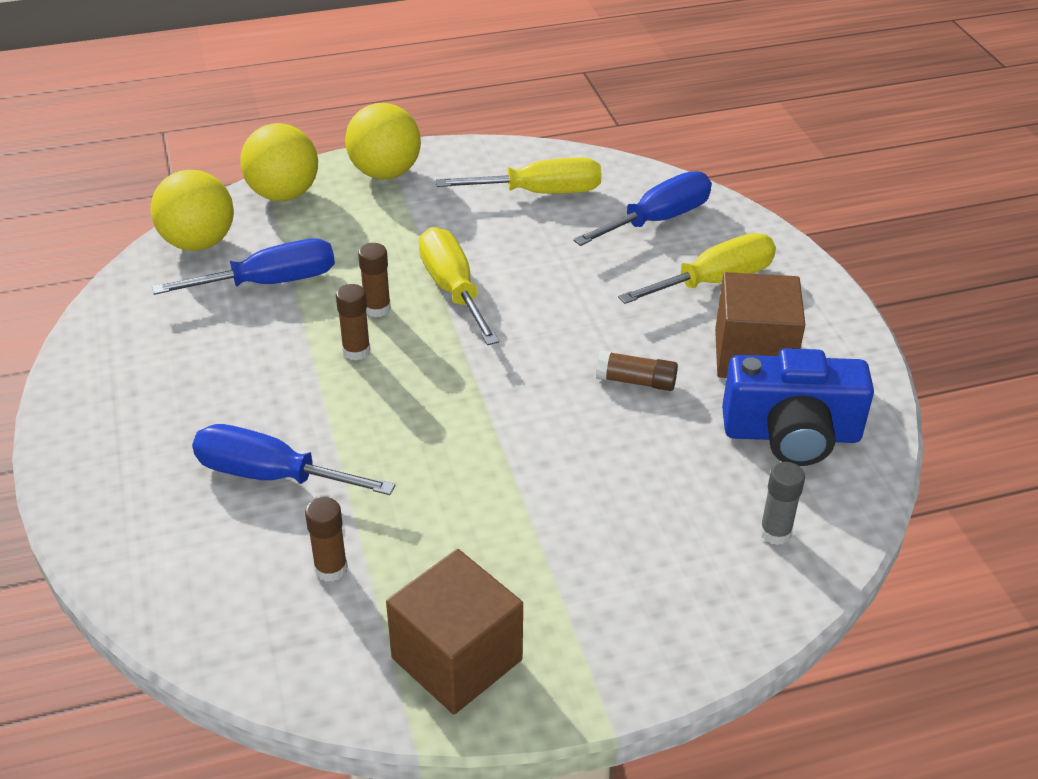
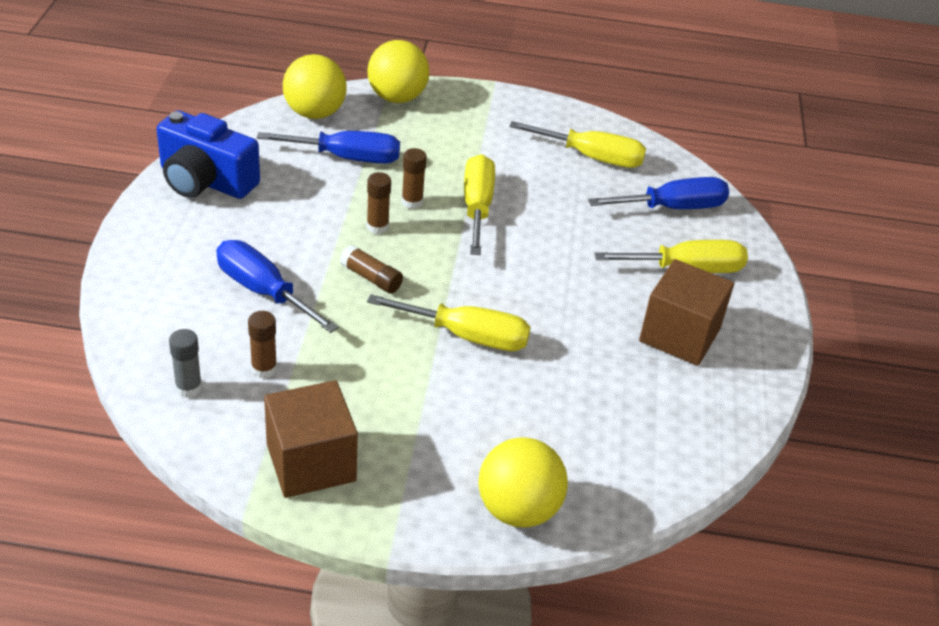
camera: 20 degrees right, 0 degrees up
(385, 172) = (482, 105): yellow ball -> yellow ball (518, 509)
(536, 440) = (467, 336): none -> yellow screwdriver
(636, 381) = (572, 321): brown glue stick -> brown glue stick (371, 278)
(775, 532) = (605, 469): grey glue stick -> grey glue stick (188, 388)
(791, 434) = (669, 404): blue camera -> blue camera (205, 181)

